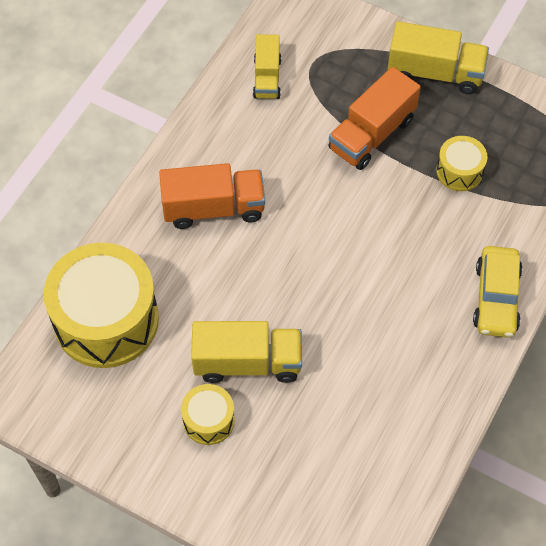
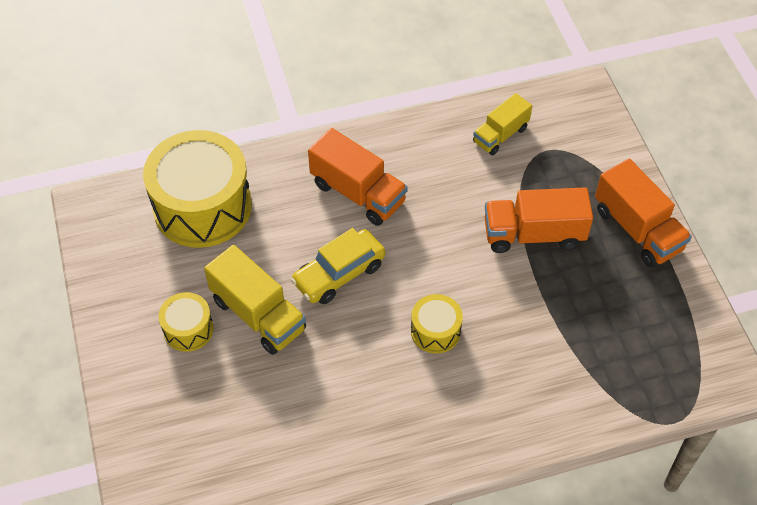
camera: 45 degrees right, 5 degrees down
(435, 73) = (637, 229): yellow truck -> orange truck
(459, 171) = (572, 315): yellow drum -> yellow drum (435, 331)
(496, 298) = (491, 431): yellow car -> yellow car (339, 274)

